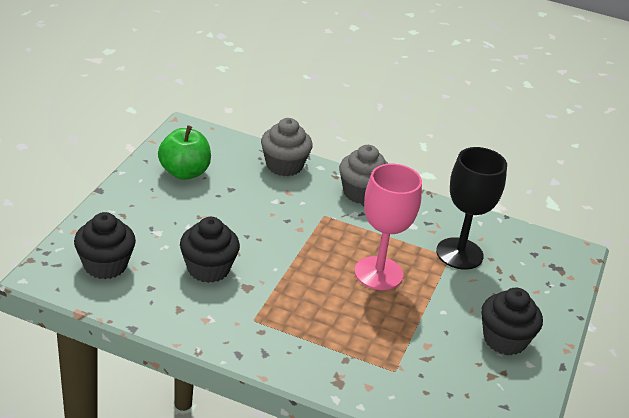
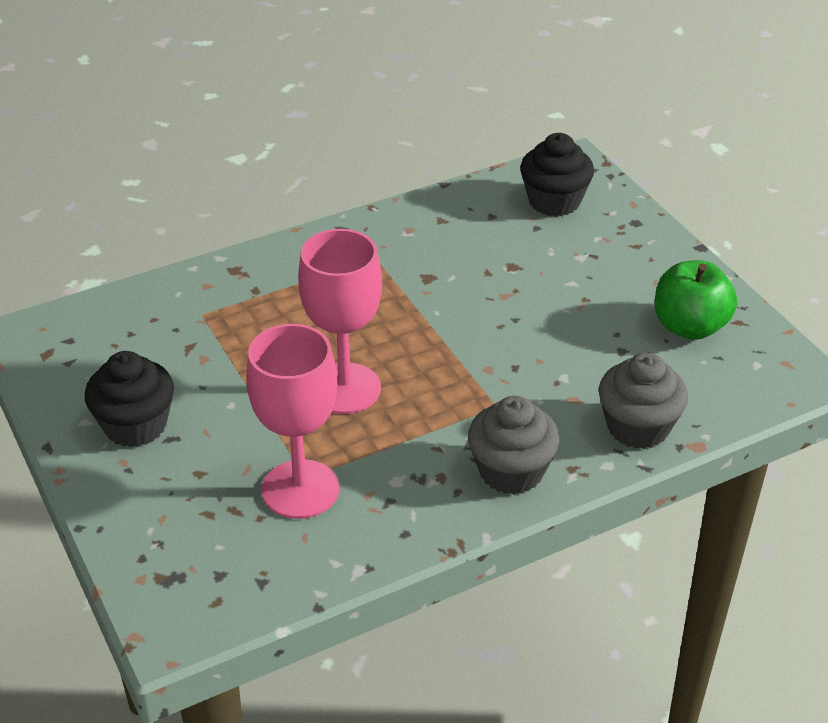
camera: 135 degrees right, 5 degrees up
(208, 269) = (483, 263): black cupcake -> none
(459, 254) = (300, 489): black goblet -> pink goblet

